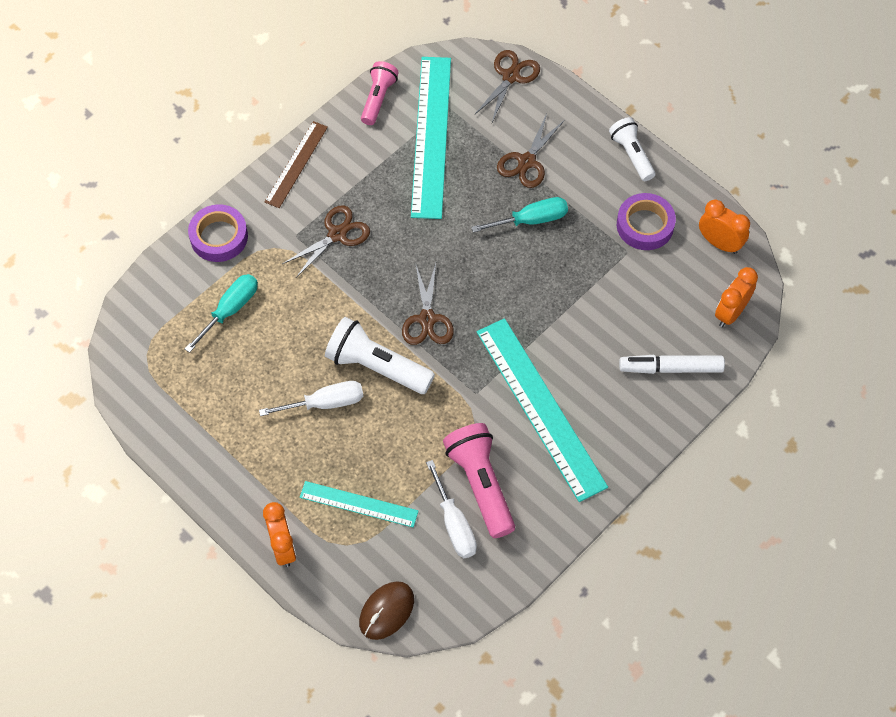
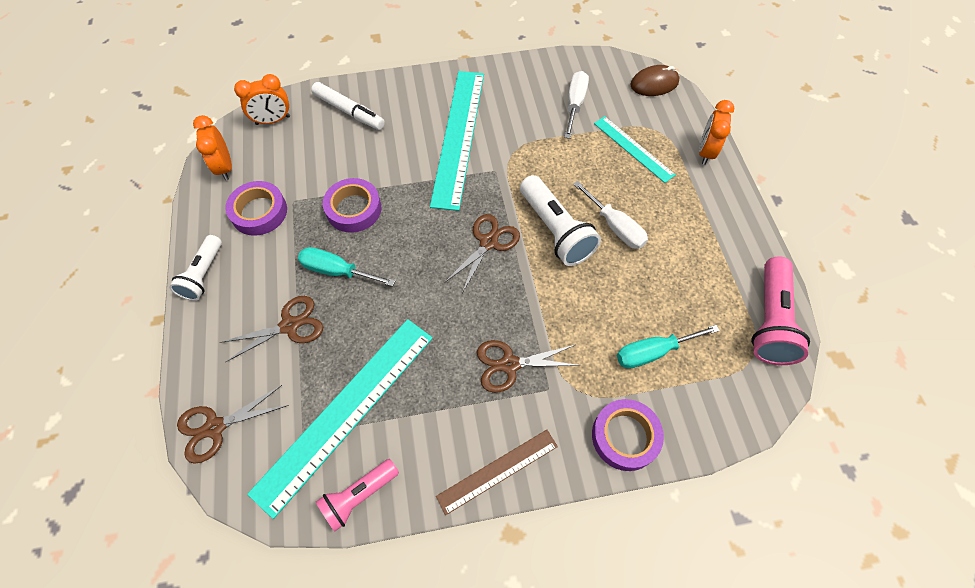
camera: 145 degrees left, 0 degrees up
(325, 403) = (615, 227): white screwdriver -> white screwdriver turned 150 degrees counterclockwise
(480, 484) = (539, 116): pink flashlight -> pink flashlight (770, 320)
(568, 277) = (353, 209): none -> purple tape

